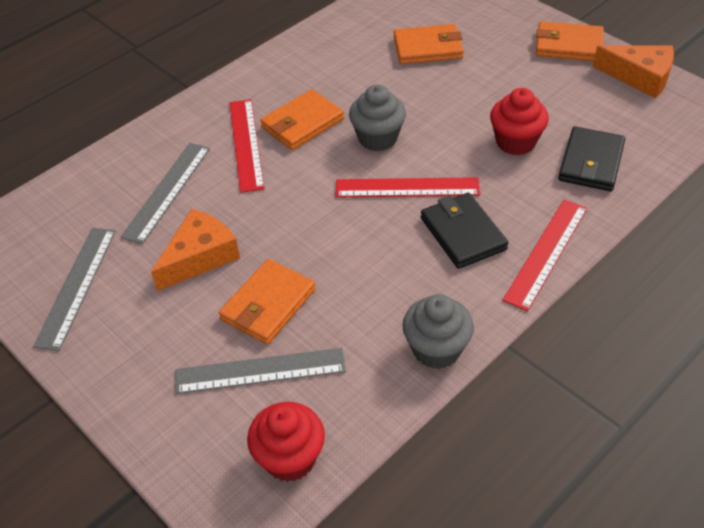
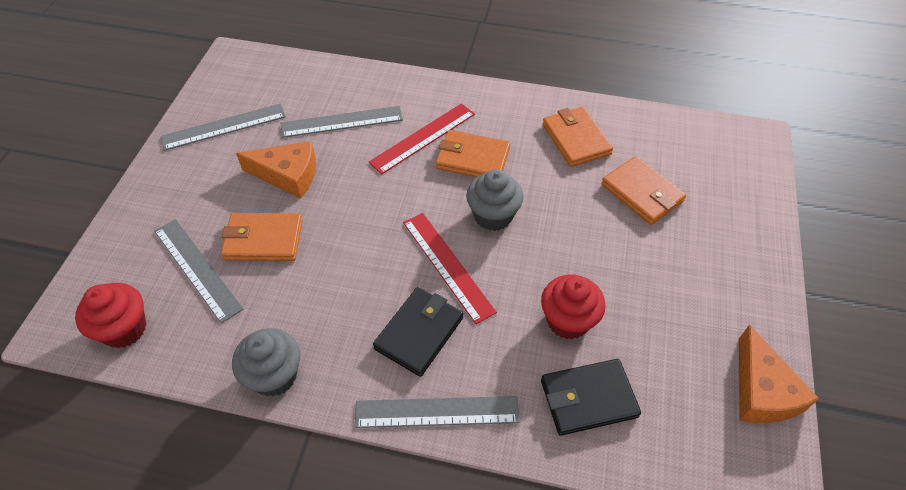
camera: 55 degrees right, 5 degrees up
(546, 253) = (437, 411): red ruler -> grey ruler
(568, 45) = (752, 302): orange wallet -> orange wallet (576, 139)

